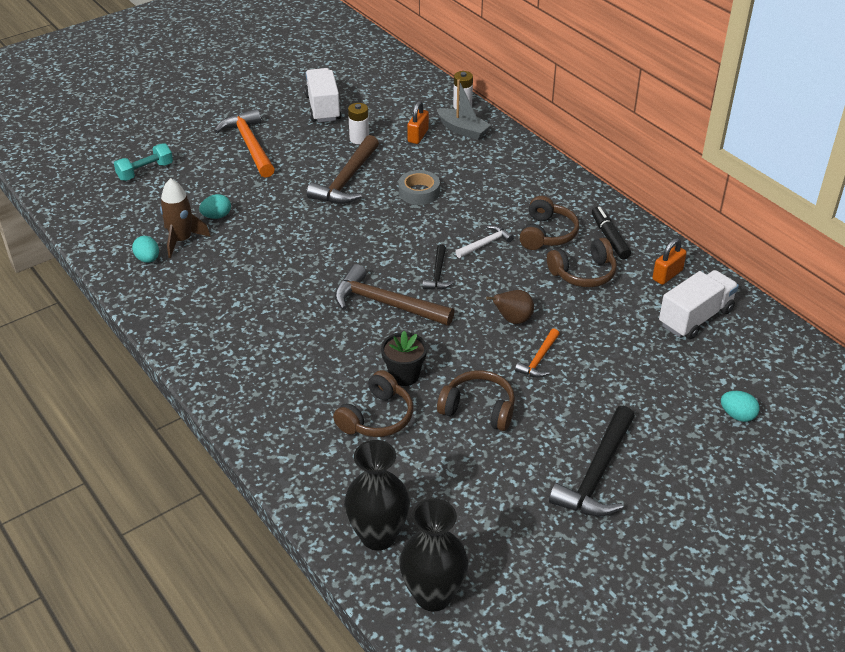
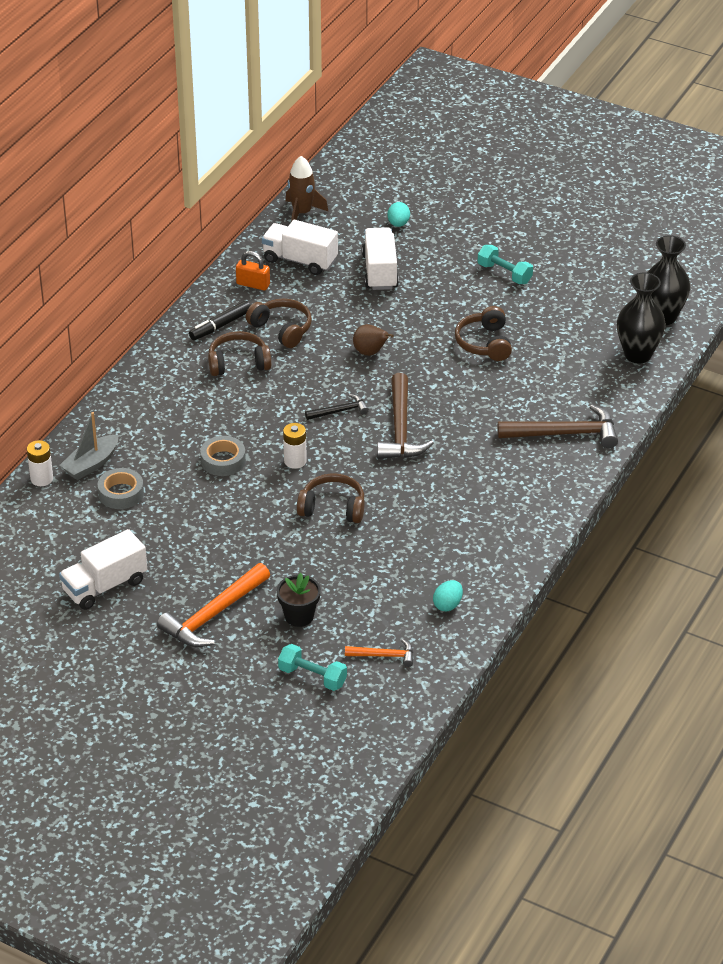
camera: 115 degrees left, 0 degrees up
(181, 240) = (405, 594): brown rocket -> brown rocket (302, 213)
(216, 216) = (352, 586): turquoise egg -> none
(347, 180) = (233, 517): brown hammer -> brown hammer (564, 433)
(359, 139) = (152, 535): white battery -> white battery (295, 461)
(377, 417) = (533, 391): brown headphones -> brown headphones (333, 508)
(404, 375) = (478, 391): black flower pot -> black flower pot (299, 616)
(418, 136) = (121, 493): orange padlock -> grey tape
(463, 130) = (91, 464): grey boat -> grey boat turned 150 degrees counterclockwise
(485, 244) = (277, 395): white hammer -> none
(539, 359) = (407, 327): orange hammer -> orange hammer (384, 655)
(597, 474) = (504, 273): black hammer -> turquoise dumbbell
(649, 370) = (380, 271): none -> white truck

